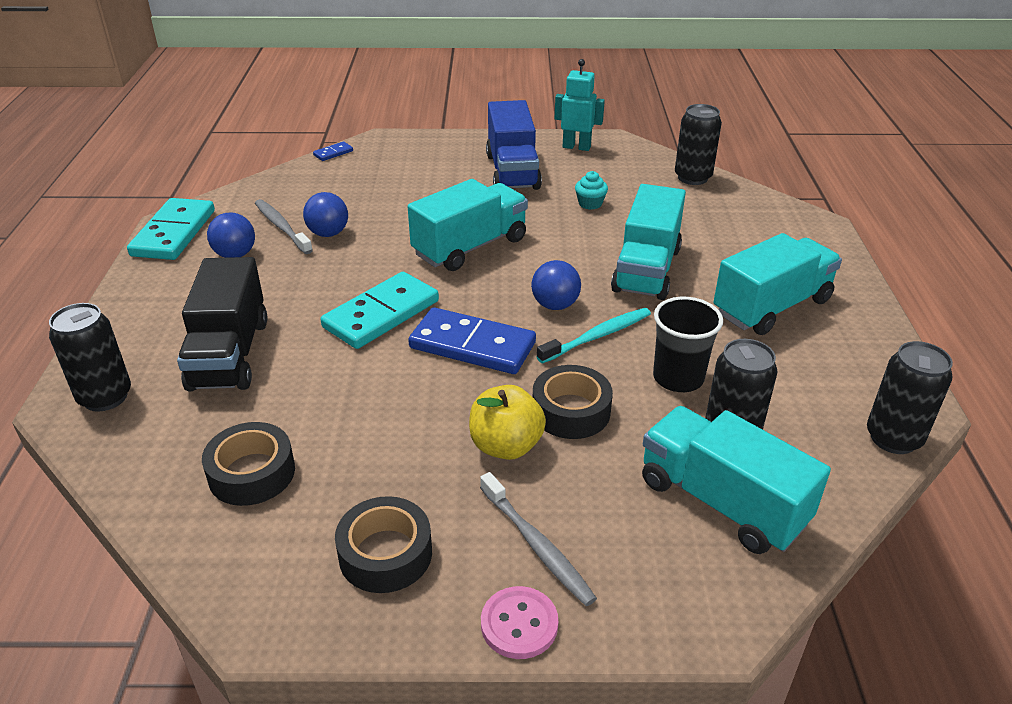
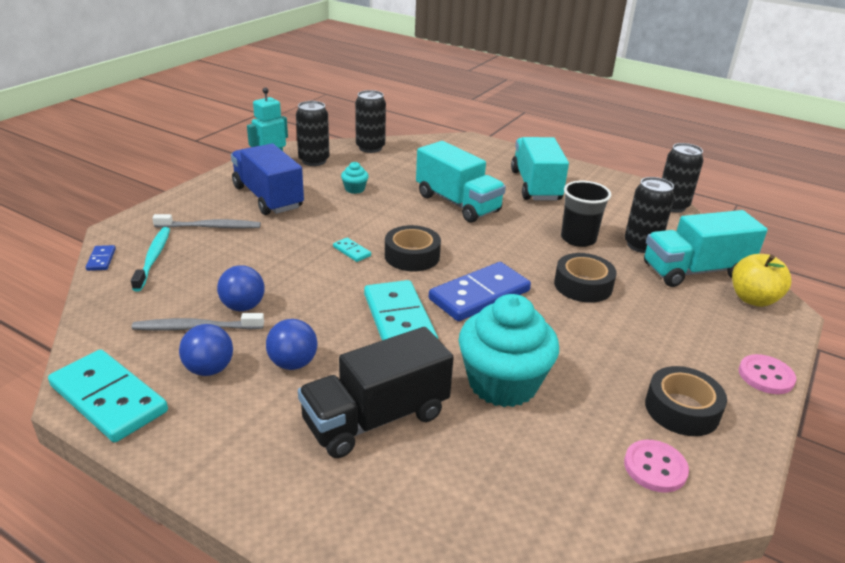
camera: 60 degrees left, 5 degrees down
(105, 397) = (370, 523): black can -> black can (314, 161)
(229, 354) = (376, 418): black truck -> black truck turned 120 degrees clockwise
(252, 473) = (555, 451): black tape -> black tape (412, 256)
(269, 553) = (655, 467): none -> pink button
(332, 408) = (502, 383): none -> turquoise cupcake
(470, 247) = (351, 251): turquoise truck -> turquoise domino
(506, 446) = (601, 322): yellow apple -> yellow apple (753, 299)
(512, 171) = (268, 197): blue truck -> blue truck turned 150 degrees counterclockwise
(537, 545) = (701, 345): grey toothbrush -> grey toothbrush (210, 227)
(555, 305) = (463, 247): blue ball -> blue ball (293, 363)
(597, 336) = (513, 247): turquoise toothbrush -> turquoise toothbrush (153, 258)

